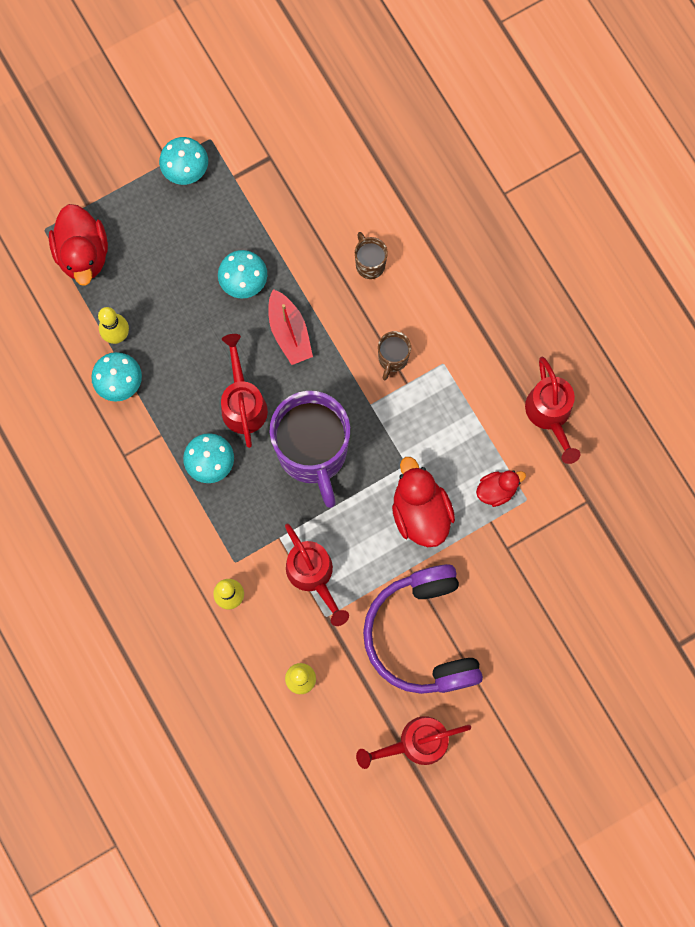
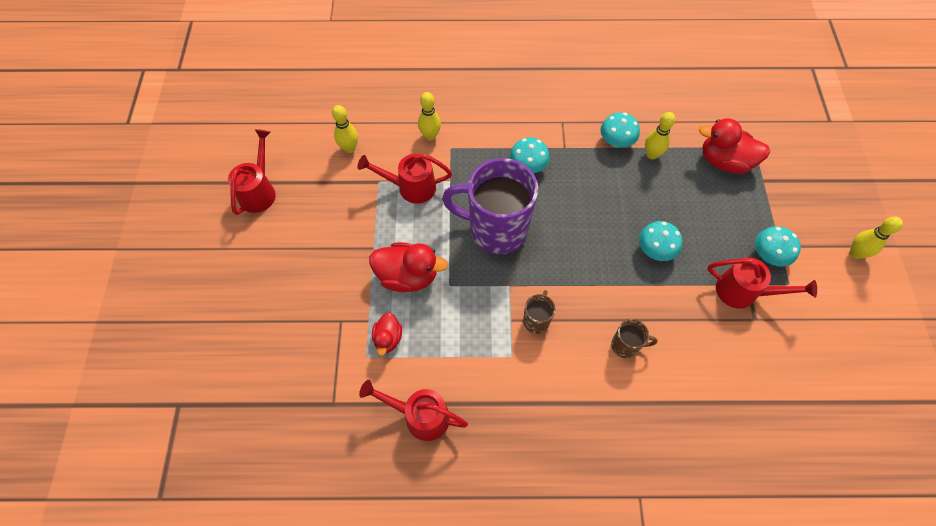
camera: 120 degrees right, 15 degrees down
(135, 87) = (855, 253): none -> yellow bowling pin
(243, 403) = (558, 204): red watering can -> red watering can (742, 292)
(289, 332) = (597, 260): red boat -> none
(392, 359) = (536, 320): brown mug -> brown mug turned 60 degrees clockwise
(422, 635) = (323, 231): purple headphones -> none

